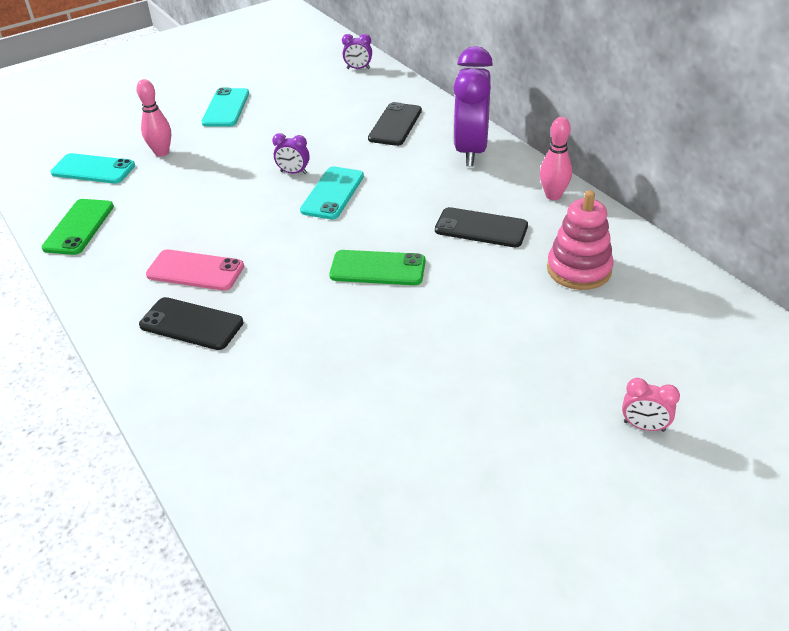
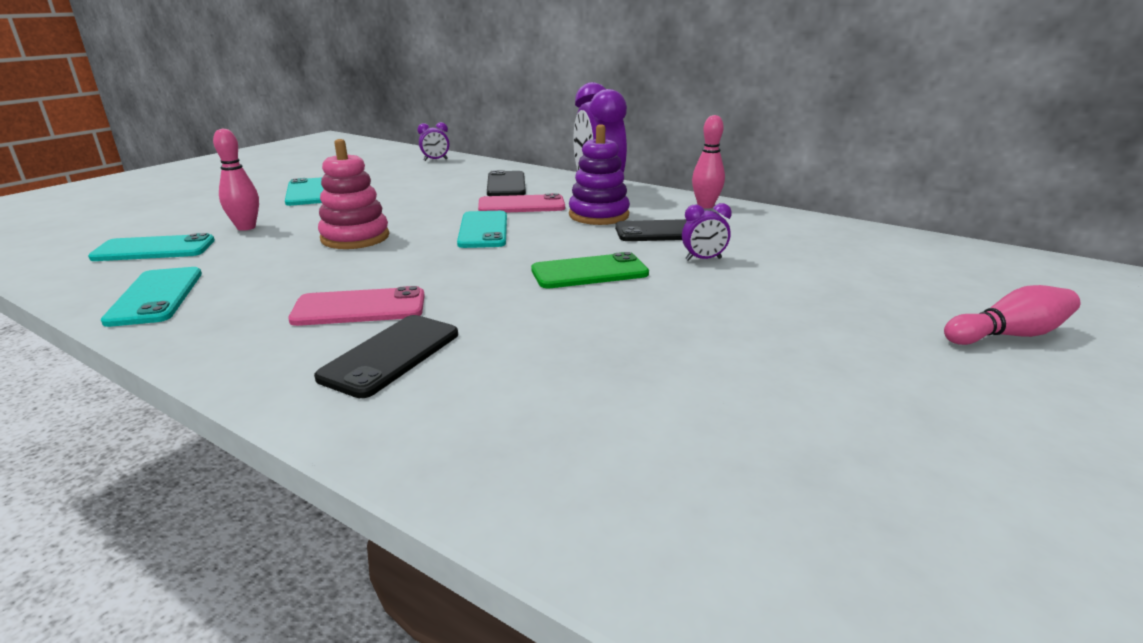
camera: 25 degrees left, 15 degrees down
(79, 227) = (156, 297): green phone -> turquoise phone
(191, 324) = (391, 355): black phone -> black phone turned 60 degrees counterclockwise
(293, 172) = (425, 222): purple clock -> purple clock (703, 259)
(387, 162) = (521, 205): none -> pink phone
(443, 191) = (598, 215): none -> purple stacking toy
(579, 269) = (789, 243): pink stacking toy -> pink stacking toy (355, 237)
(644, 426) = (1008, 335): pink clock -> pink bowling pin

